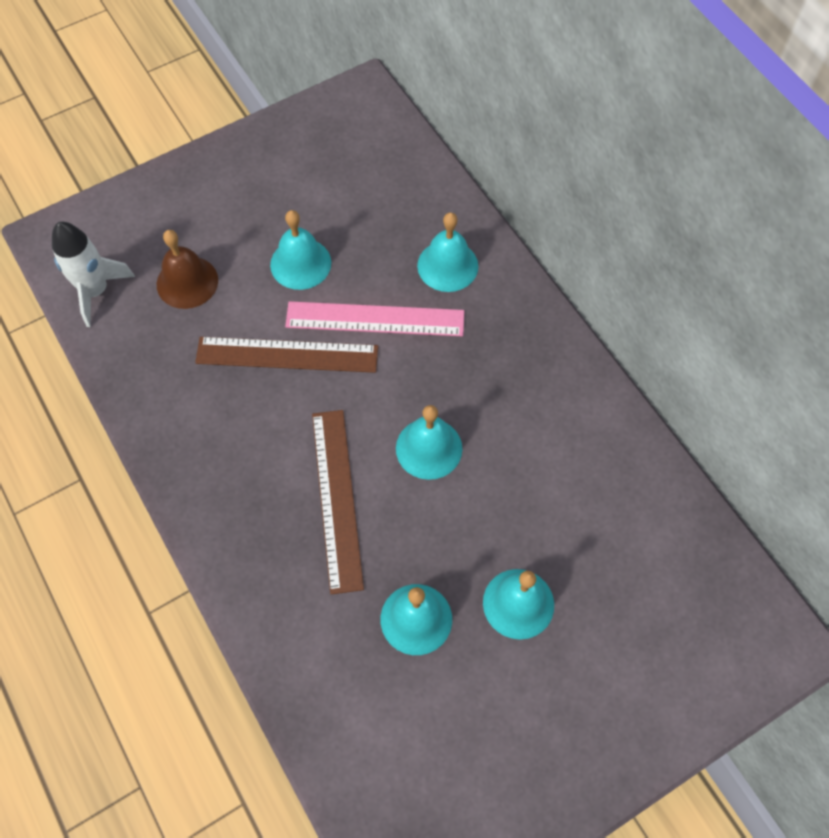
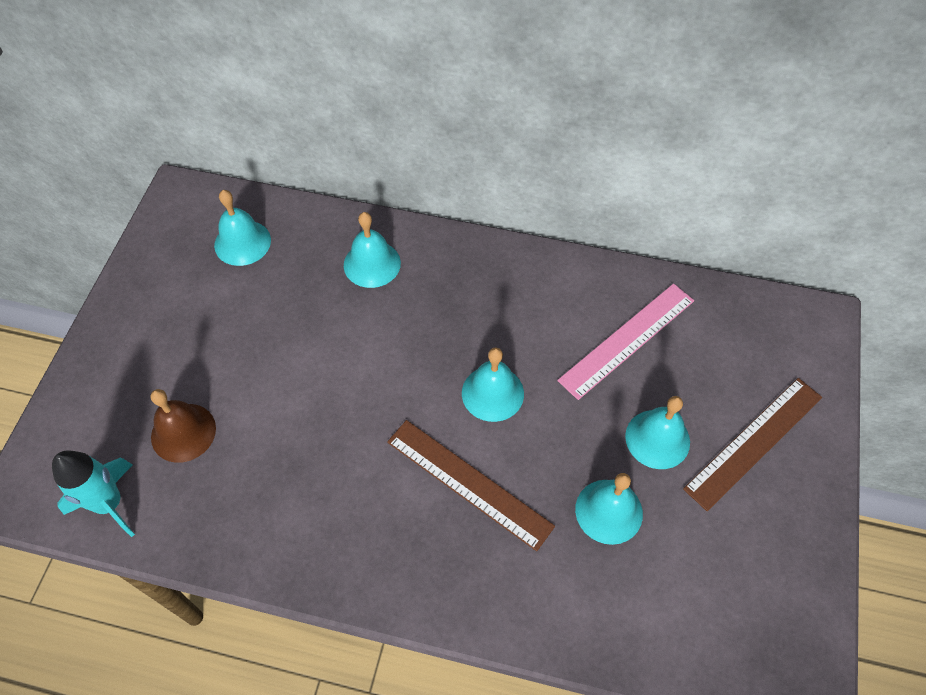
camera: 45 degrees left, 5 degrees down
(95, 291) = (109, 503): white rocket -> turquoise rocket
(287, 355) = (322, 418): brown ruler -> brown ruler (754, 442)
(300, 263) = (261, 346): turquoise bell -> turquoise bell (242, 242)
(375, 319) = (360, 340): pink ruler -> pink ruler (627, 340)

